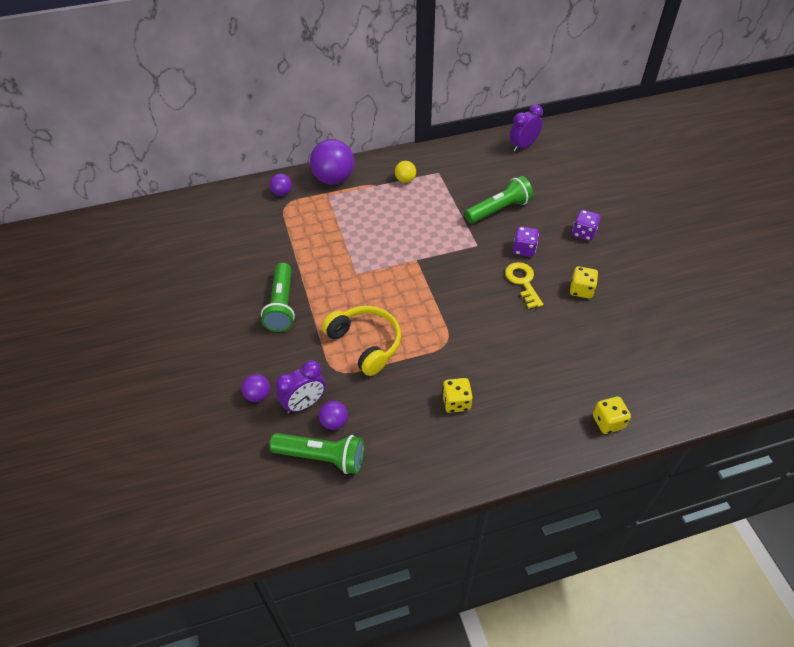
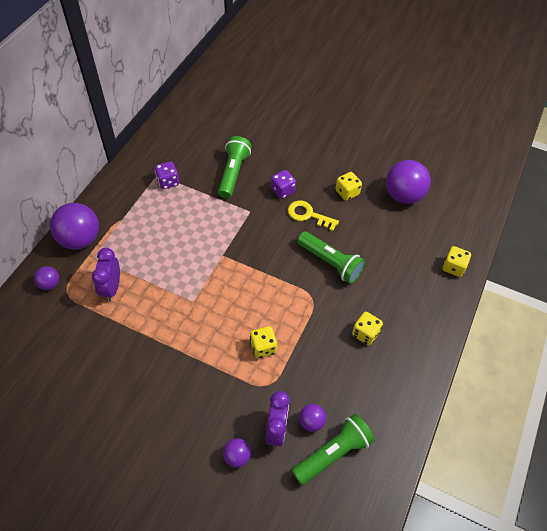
camera: 50 degrees left, 5 degrees up
(281, 305) = (168, 374): green flashlight -> green flashlight (330, 263)
(365, 344) = (263, 347): yellow headphones -> yellow dice
(405, 180) = (139, 198): yellow ball -> none
(523, 146) = (193, 112): purple clock -> purple clock (111, 288)
(584, 233) = (304, 151): purple dice -> purple dice (168, 182)
(635, 330) = (403, 195): none -> purple ball

